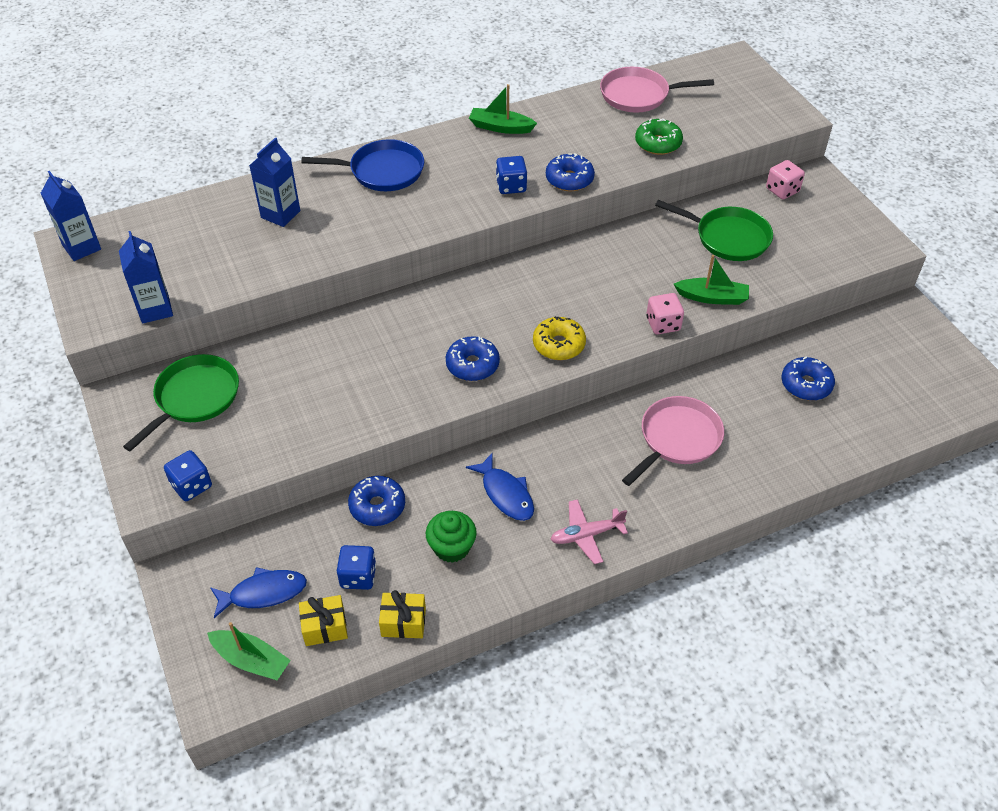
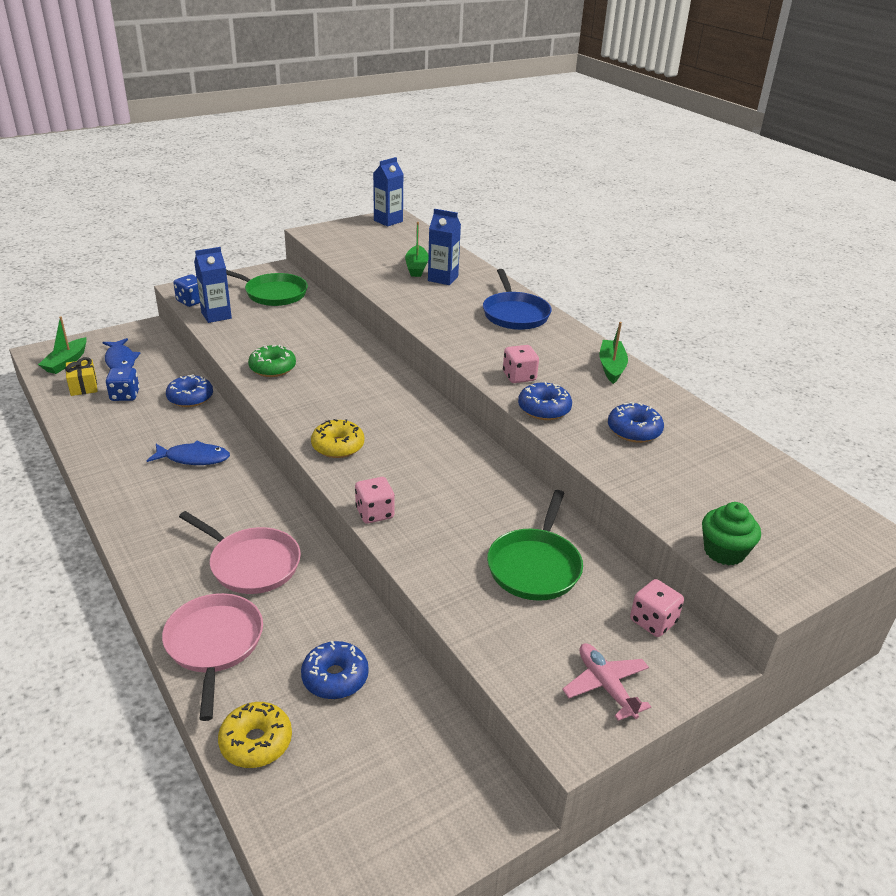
camera: 80 degrees right, 15 degrees down
(155, 309) = (328, 248): blue carton -> blue carton (216, 315)
(403, 622) = (76, 418): yellow gift -> none
(451, 547) = (142, 434): green cupcake -> green cupcake (724, 551)
(472, 365) = (309, 401): blue donut -> blue donut (634, 430)
(505, 494) = (194, 458): blue fish -> blue fish turned 135 degrees counterclockwise
(511, 186) = (519, 376): blue dice -> pink dice
(586, 535) = (139, 505): pink plane -> pink plane (605, 686)
(638, 95) = (727, 452): pink pan -> pink pan (214, 644)
(658, 143) = (638, 467): green donut -> green donut (272, 368)
(712, 297) = (424, 551): green boat -> green boat (416, 267)
(870, 431) = (256, 742): none -> yellow donut

